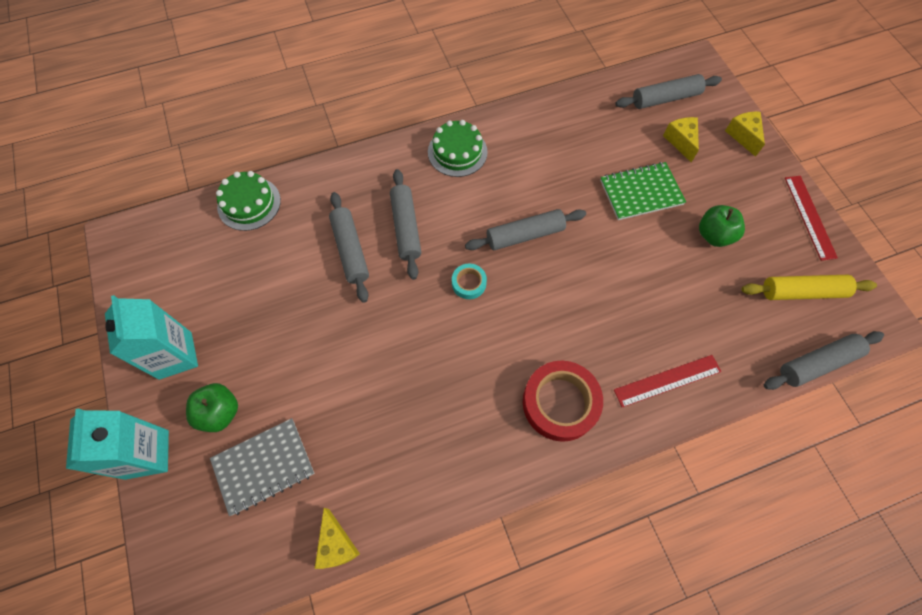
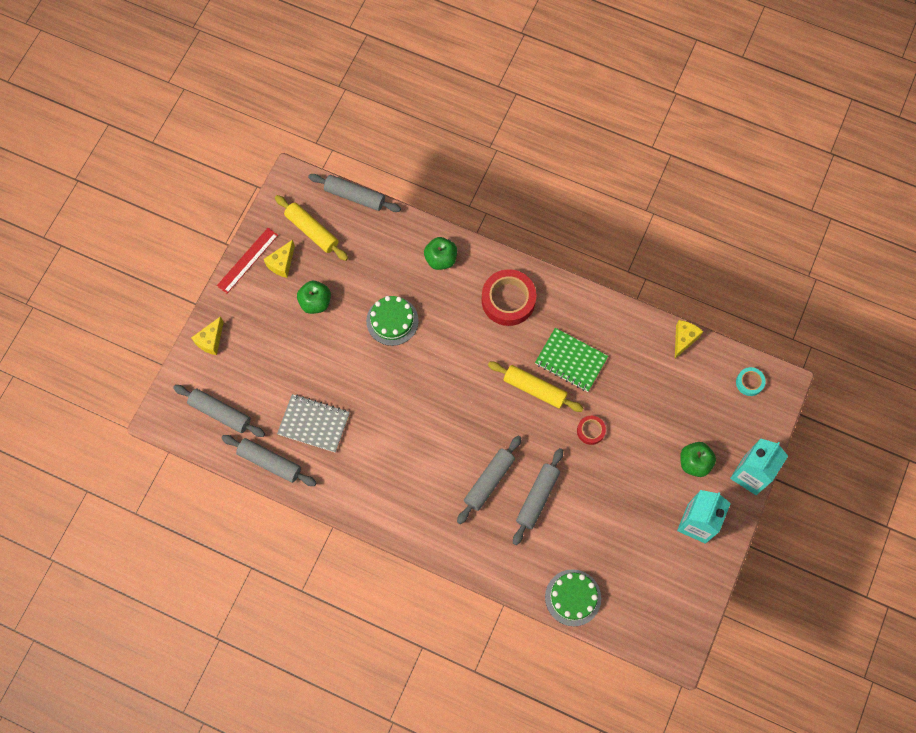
camera: 135 degrees left, 5 degrees up
(263, 466) = (692, 410): grey notebook -> grey notebook (314, 424)
(354, 349) = (590, 431): none -> red tape
(445, 339) = (534, 389): none -> yellow rolling pin
(457, 152) = (401, 506): green cake -> green cake (392, 321)
(469, 283) = (488, 409): turquoise tape -> turquoise tape (749, 382)
(525, 235) = (423, 407): grey rolling pin -> grey rolling pin (270, 462)
(641, 192) = (322, 366): green notebook -> green notebook (571, 360)
(667, 381) = (441, 259): red ruler -> green apple
(681, 141) = (253, 374): yellow cheese -> yellow cheese (282, 263)

